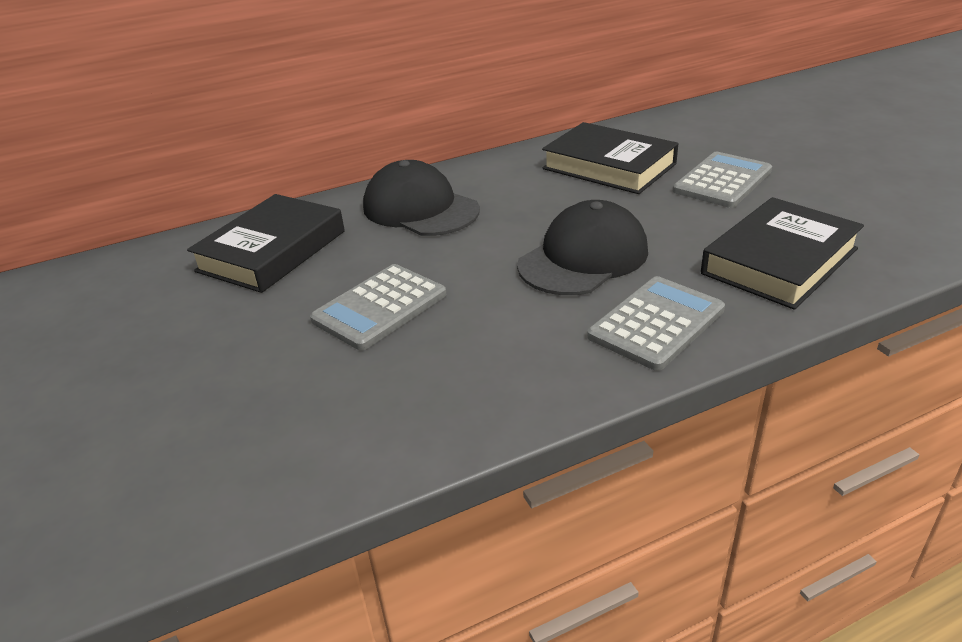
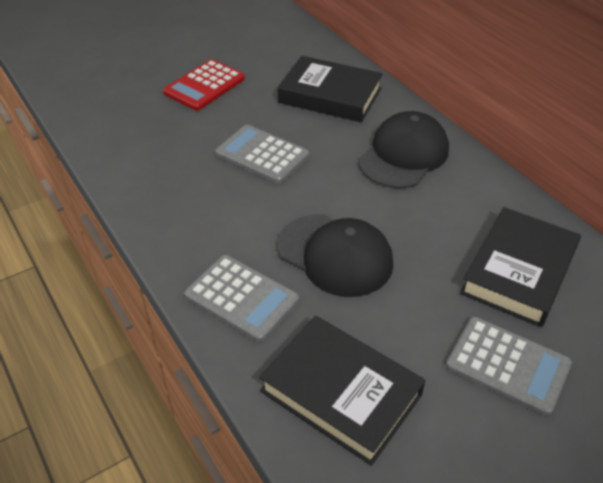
camera: 80 degrees right, 10 degrees up
(166, 366) = (204, 86): none -> red calculator

